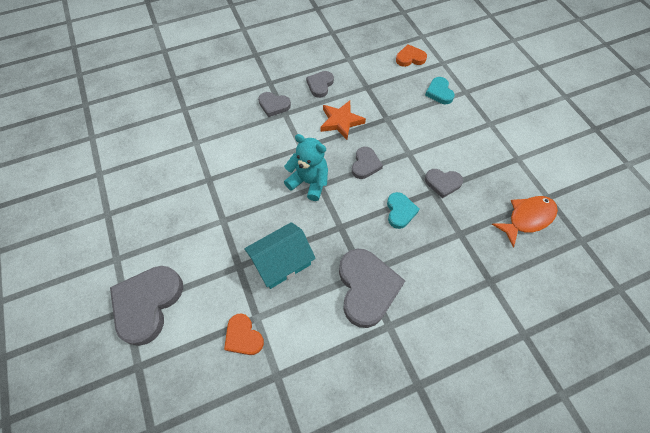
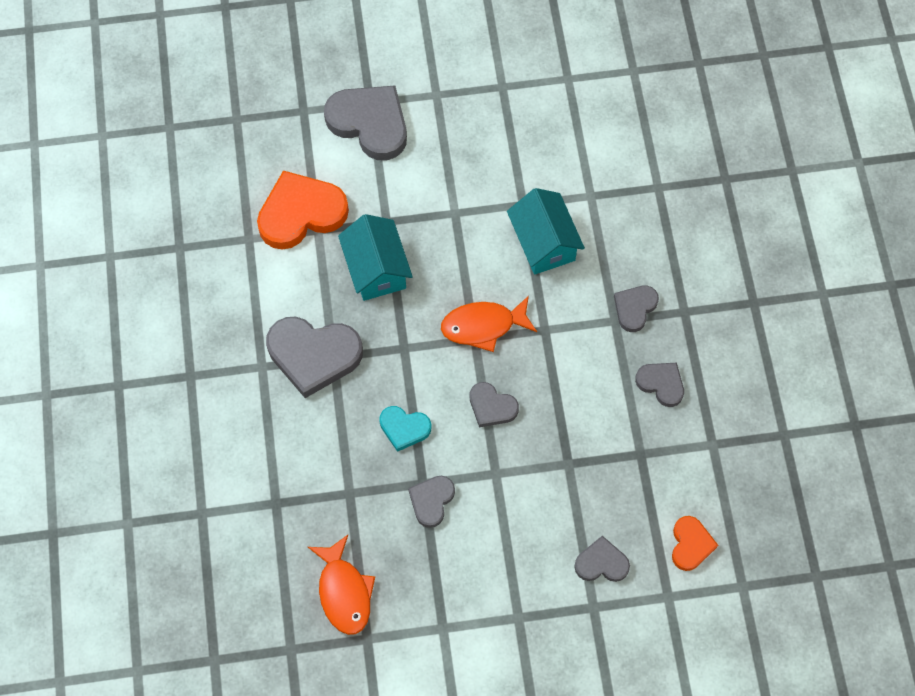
camera: 105 degrees right, 5 degrees up
(237, 161) = (543, 243): none -> turquoise house
(243, 336) = (301, 213): orange heart -> orange heart, size x1.85
(309, 182) = (483, 326): turquoise teddy bear -> orange fish
(341, 121) = (579, 395): orange star -> none
(439, 92) = (601, 563): turquoise heart -> grey heart

